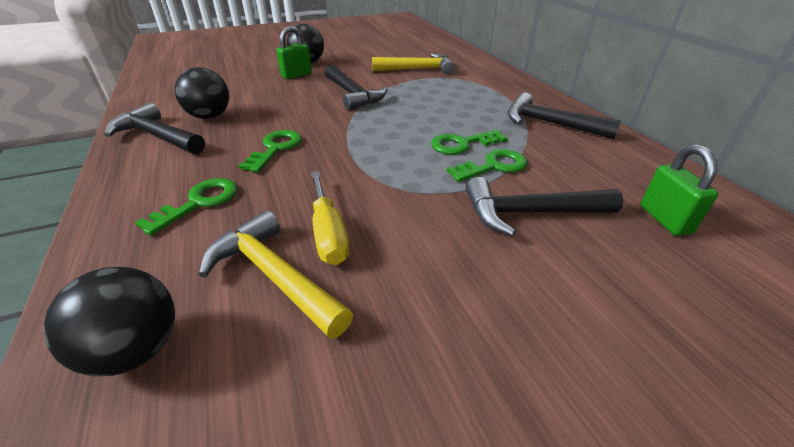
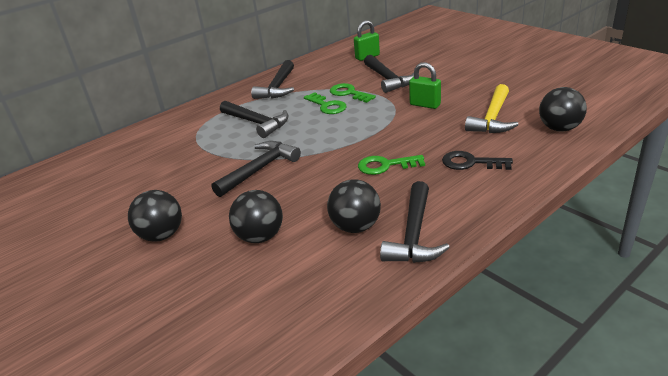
camera: 105 degrees left, 5 degrees down
(199, 203) = (471, 163): green key -> black key
(257, 86) = (260, 237): none -> black ball
(296, 75) = (214, 224): green padlock -> green padlock (425, 105)
(328, 232) = (451, 117): yellow screwdriver -> none
(418, 69) = (174, 156): yellow hammer -> none
(452, 102) = (256, 123): none -> black hammer

